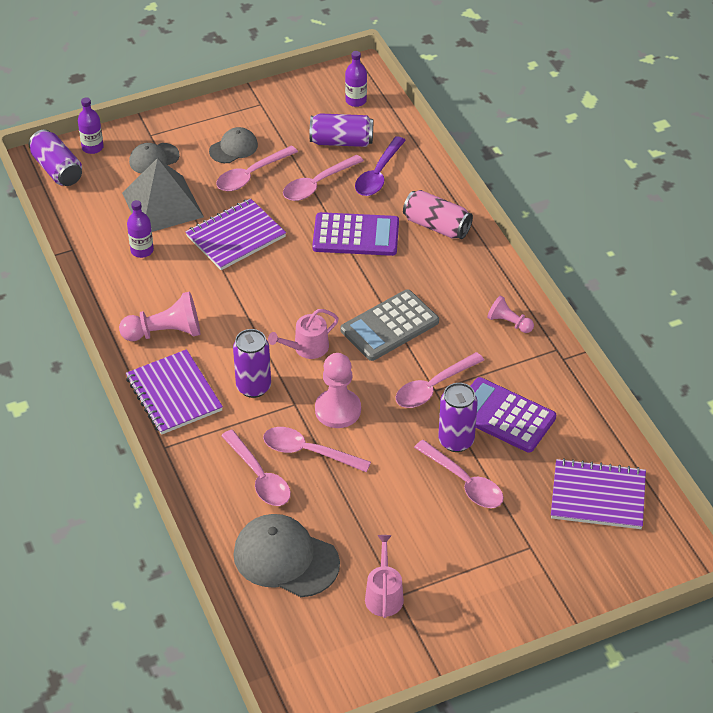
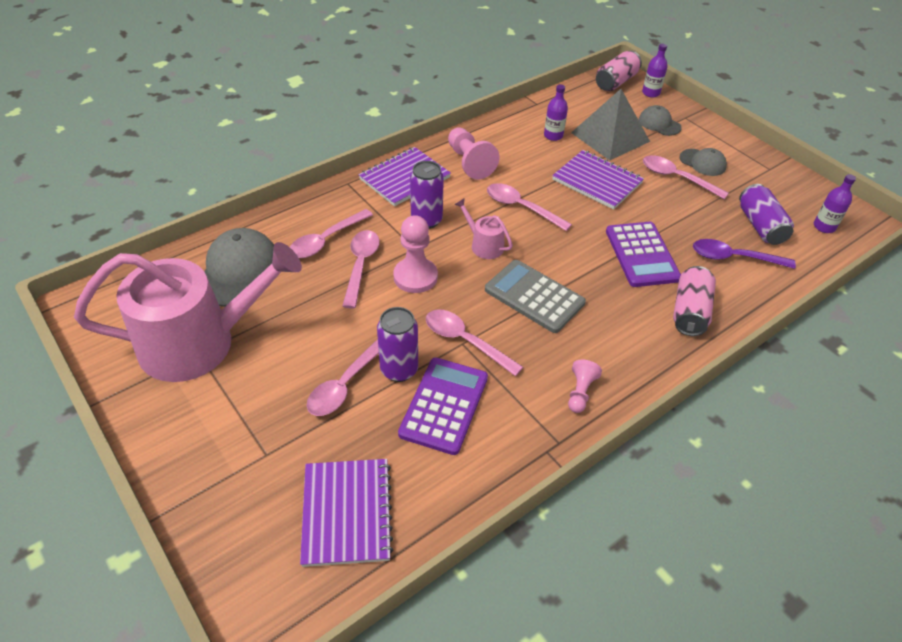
camera: 75 degrees right, 0 degrees up
(57, 169) = (616, 82): purple can -> pink can
(317, 184) = (692, 219): pink spoon -> pink spoon (521, 207)
(384, 595) = (199, 342): pink watering can -> pink watering can, size x2.45

